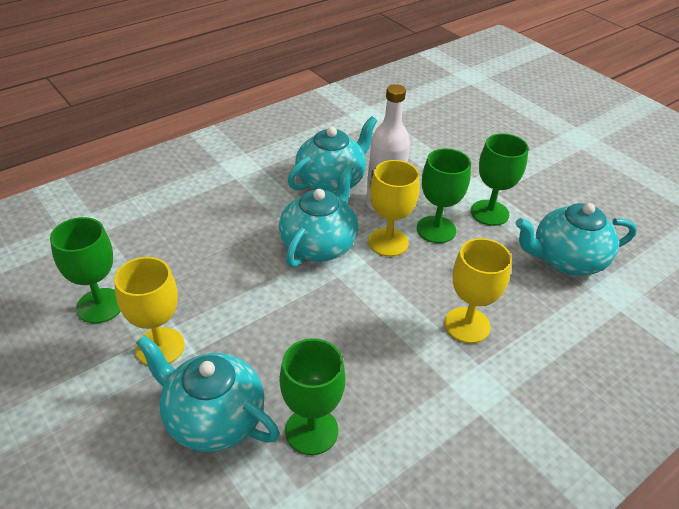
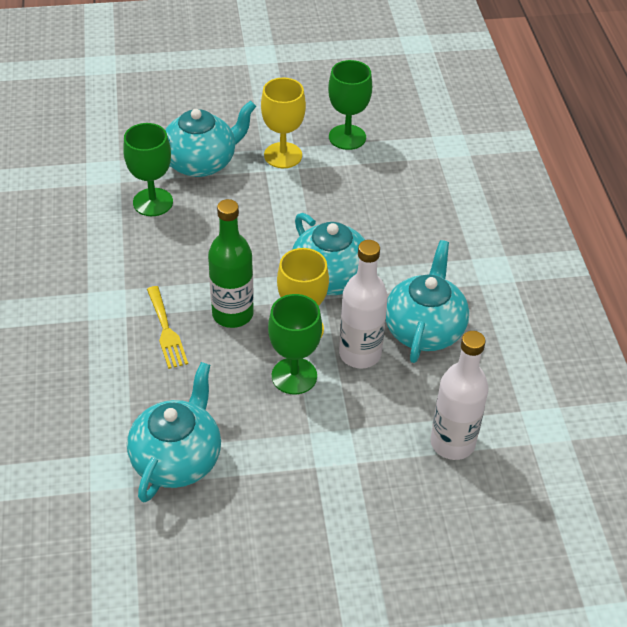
camera: 120 degrees right, 5 degrees up
(331, 181) = (424, 329): turquoise teapot -> turquoise teapot turned 150 degrees counterclockwise
(409, 289) = (232, 314): none -> green bottle
(417, 145) = (452, 443): none -> white bottle
(467, 325) = (166, 331): yellow goblet -> yellow fork
(489, 213) = (288, 438): green goblet -> none

